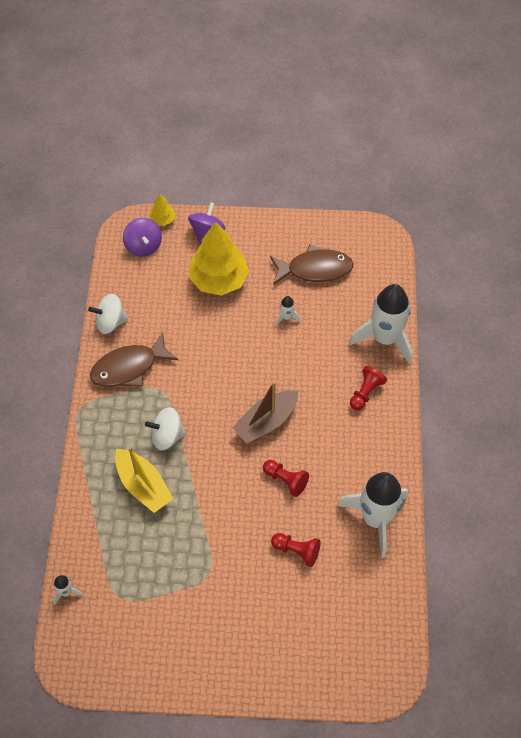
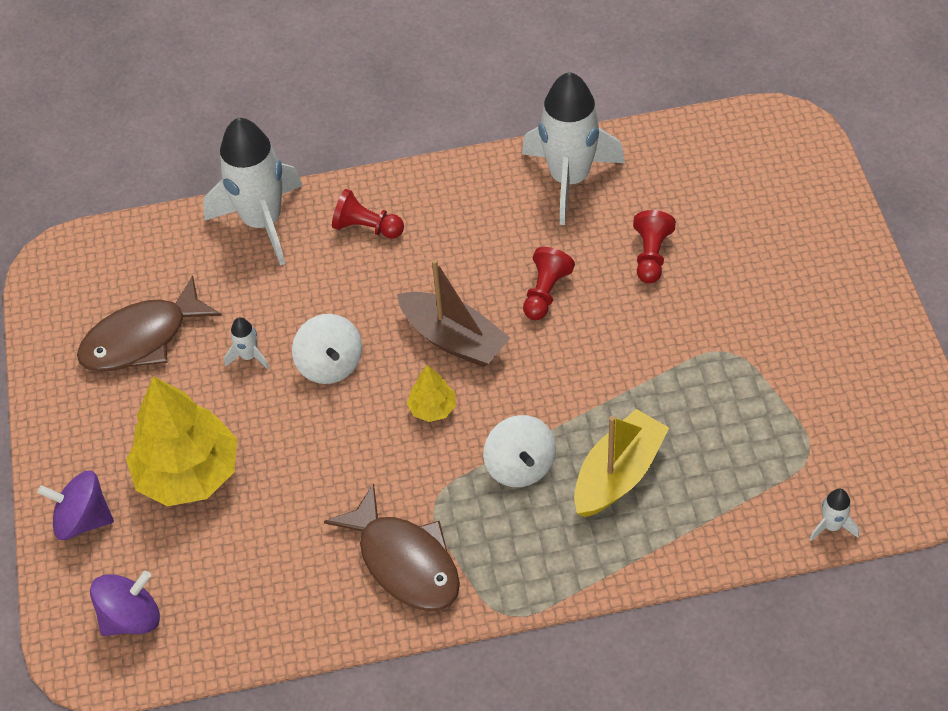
camera: 100 degrees left, 5 degrees down
(110, 322) = (316, 621): white spinning top -> white spinning top (330, 364)
(163, 219) = (61, 603): yellow tree -> yellow tree (432, 408)
(315, 269) = (142, 338): brown fish -> brown fish turned 105 degrees counterclockwise

